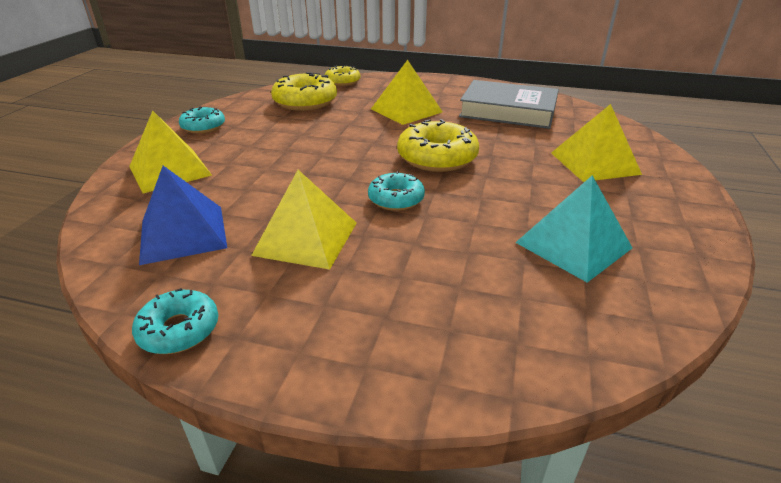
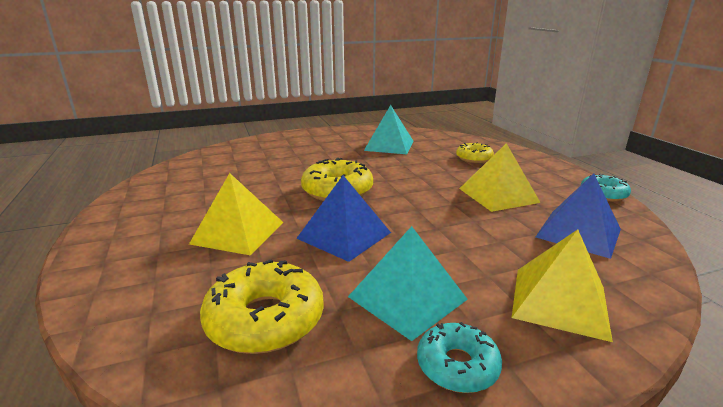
camera: 125 degrees left, 10 degrees down
(259, 133) = (407, 298): none -> turquoise pyramid
(342, 81) = (130, 331): yellow donut -> yellow donut (474, 158)
(352, 137) = (344, 235): none -> blue pyramid
(396, 199) = (415, 186): turquoise donut -> none
(508, 111) = (201, 188): grey book -> none
(594, 163) = (286, 152): yellow pyramid -> none

